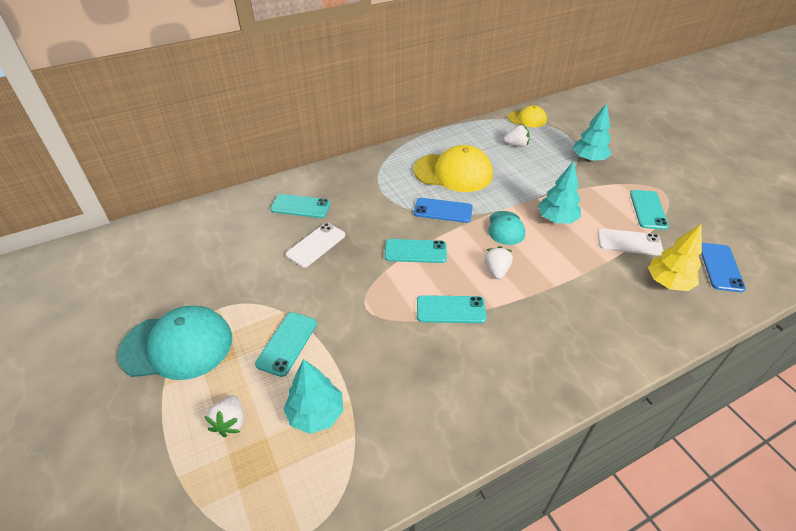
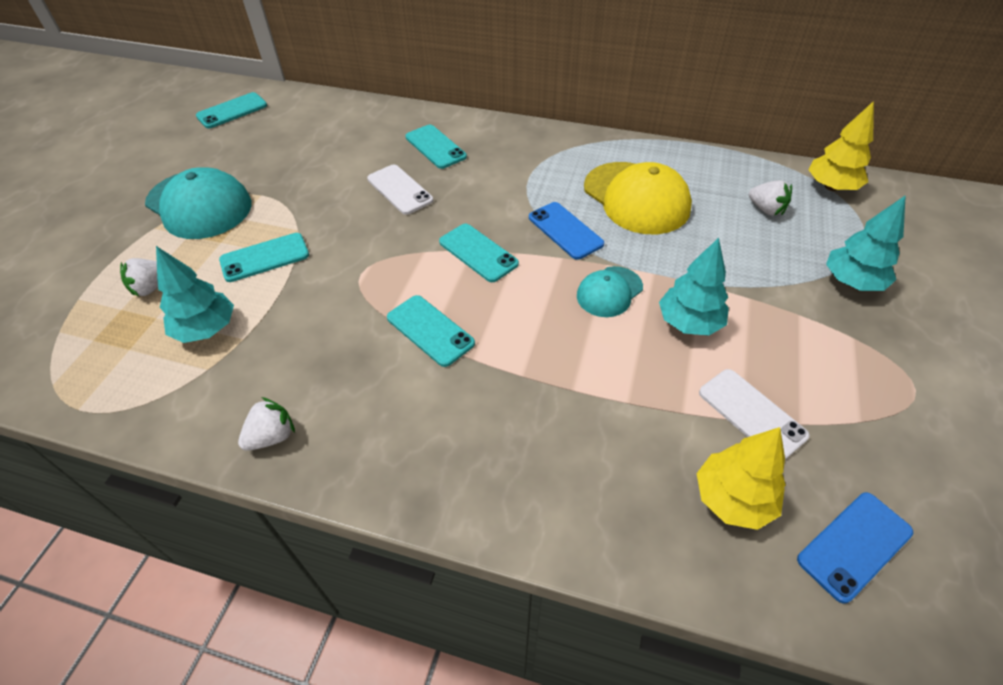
camera: 45 degrees right, 5 degrees up
(316, 245) = (400, 189): white phone -> white phone turned 60 degrees clockwise
(496, 270) = (532, 327): white strawberry -> white strawberry (272, 436)
(527, 119) = (831, 187): yellow cap -> yellow tree
(648, 209) = (849, 396): turquoise phone -> turquoise phone (232, 111)

